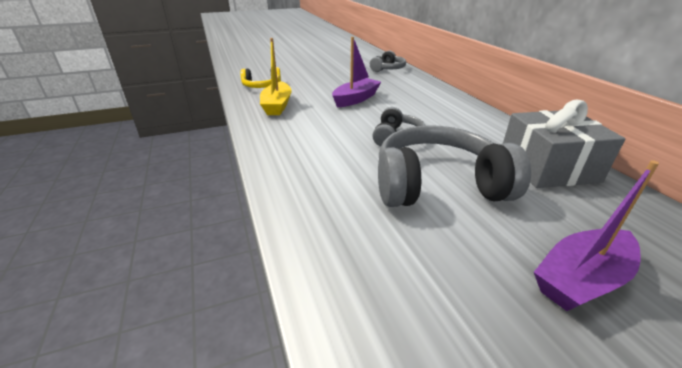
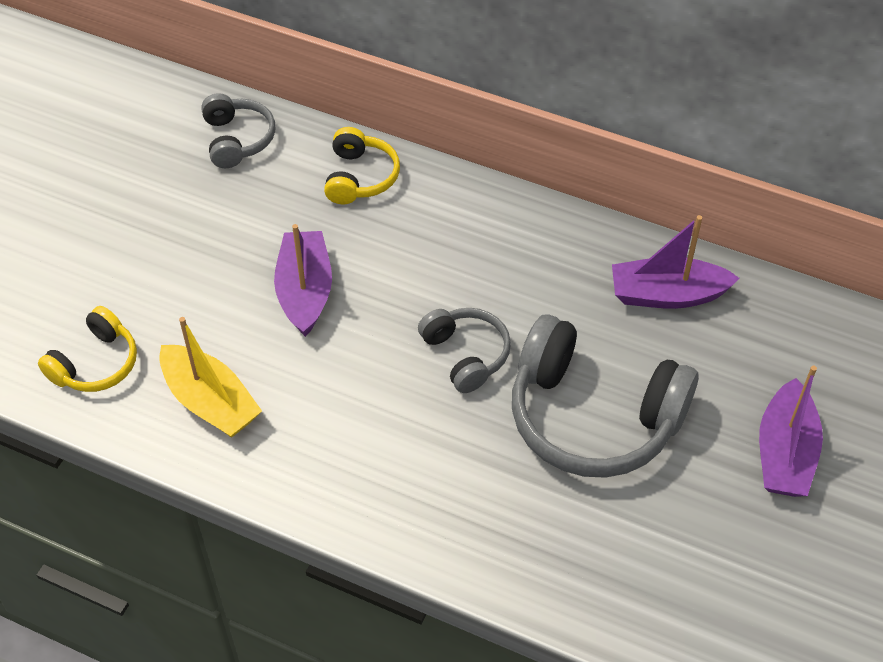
camera: 45 degrees left, 20 degrees up
(421, 87) = (360, 177): none -> yellow headphones
(438, 185) = (593, 416): grey headphones -> grey headphones turned 105 degrees counterclockwise
(547, 167) = (667, 294): grey gift -> purple boat

